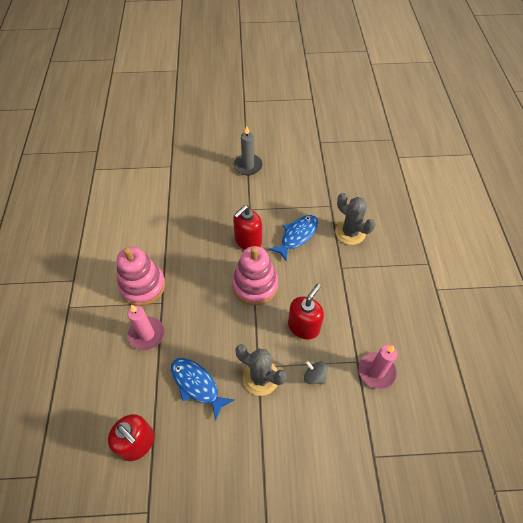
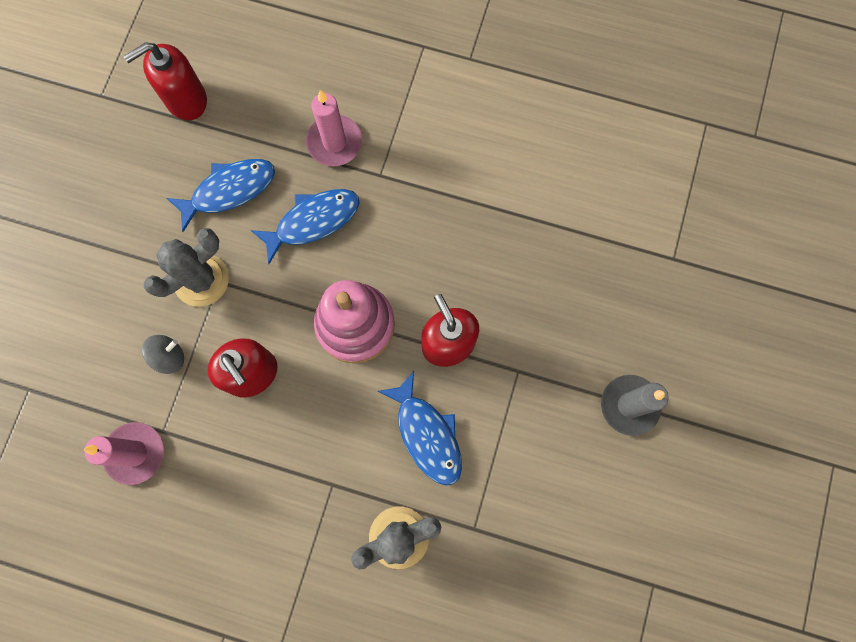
camera: 110 degrees right, 20 degrees up
(142, 286) = (421, 154): pink stacking toy -> none
(202, 328) = (313, 221): none -> blue fish

